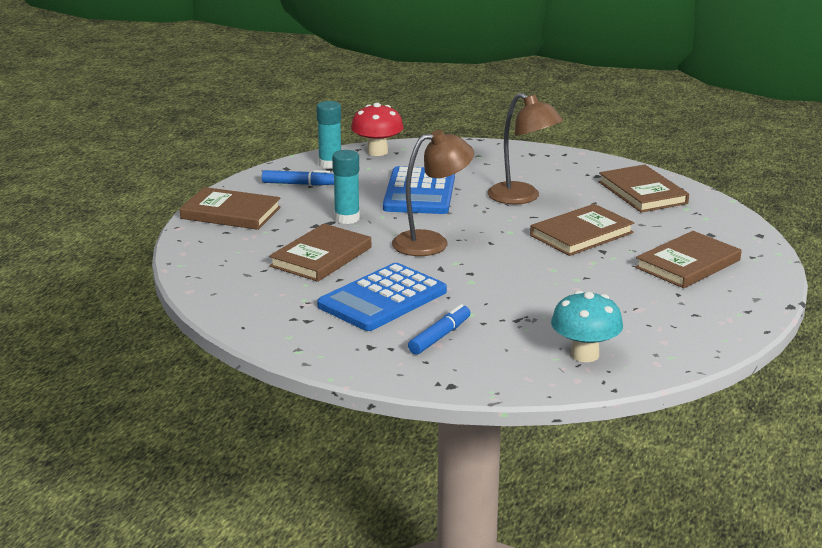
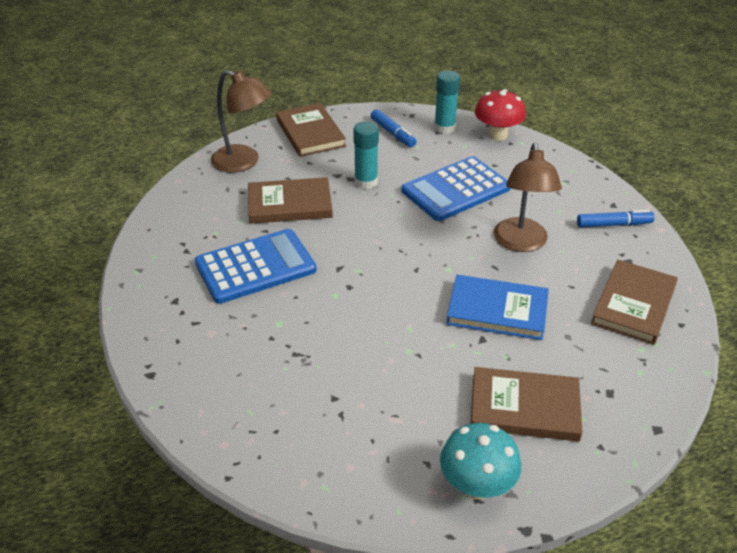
camera: 50 degrees right, 15 degrees up
(382, 299) = (255, 267): blue calculator -> blue calculator turned 150 degrees clockwise
(431, 242) = (377, 240): brown lamp -> brown lamp (244, 162)
(440, 336) = (224, 327): blue marker -> blue marker (614, 224)
(581, 234) = (497, 310): brown book -> blue book
(584, 355) = (273, 426): turquoise mushroom -> turquoise mushroom (477, 486)

